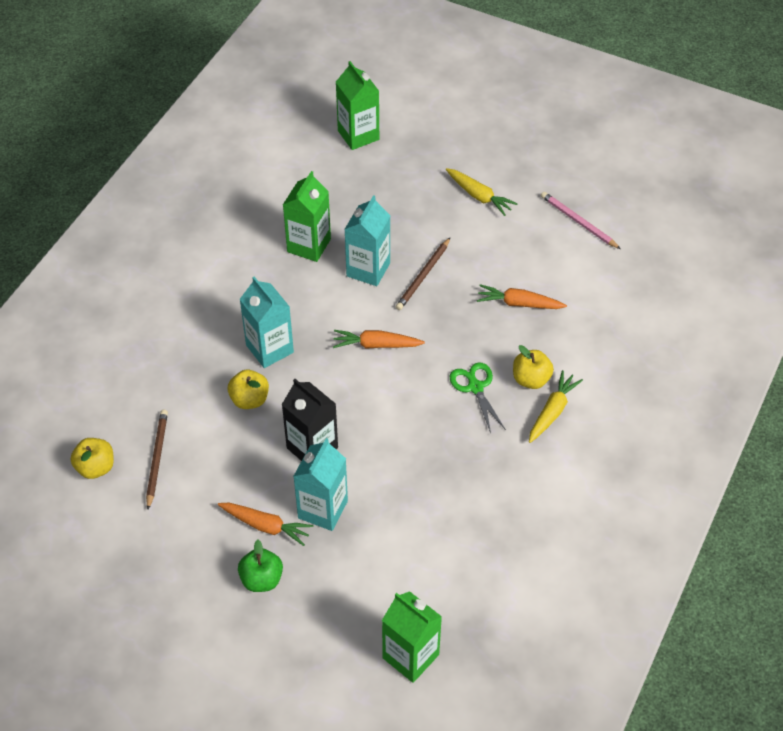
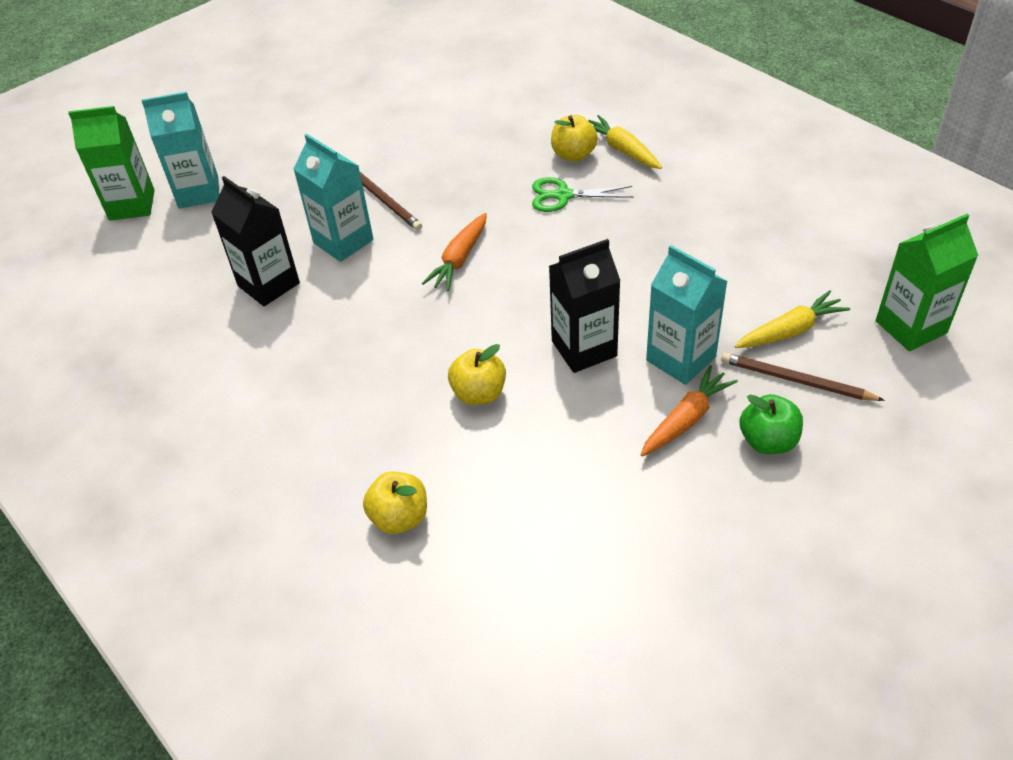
camera: 65 degrees left, 5 degrees down
(95, 467) = (511, 598): yellow apple -> yellow apple (399, 517)
(156, 459) = (529, 517): brown pencil -> brown pencil (797, 381)
(269, 349) = (408, 356): turquoise carton -> turquoise carton (198, 192)
(309, 245) = (268, 284): green carton -> black carton
(479, 196) = (302, 134): yellow carrot -> yellow carrot (790, 330)
(519, 303) = (468, 140): orange carrot -> none
(578, 222) = (389, 78): pink pencil -> none

